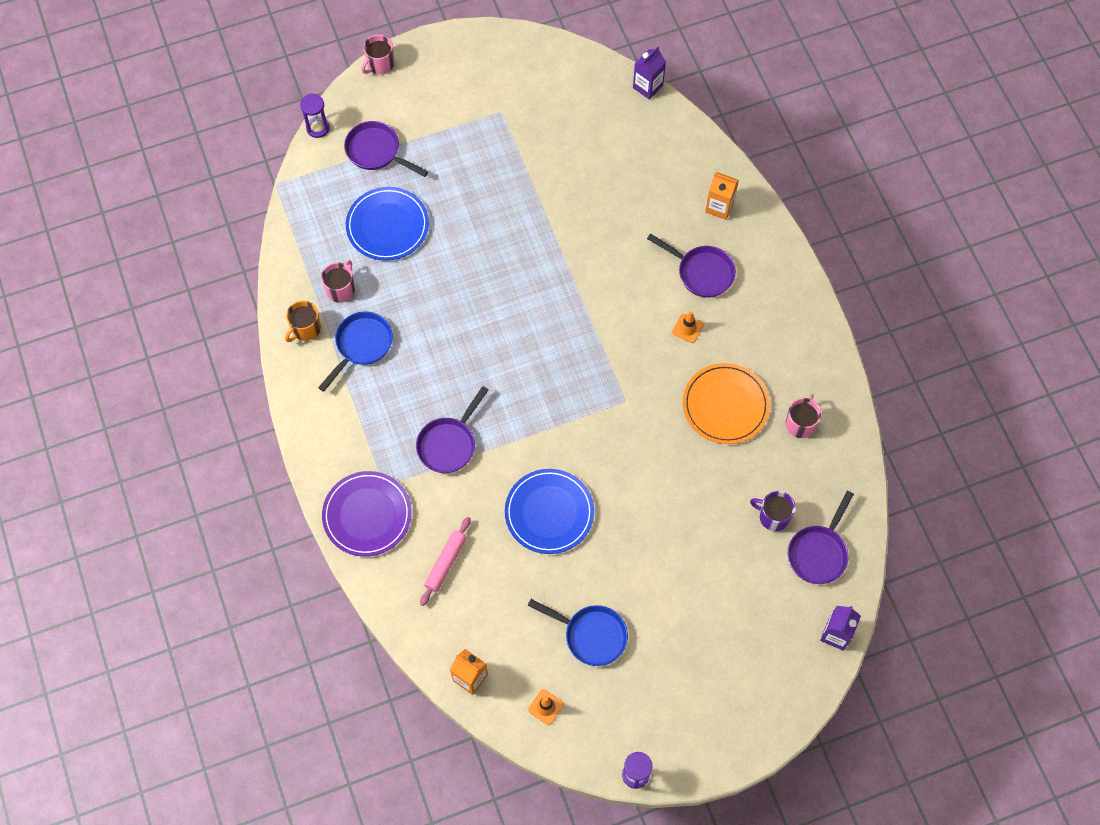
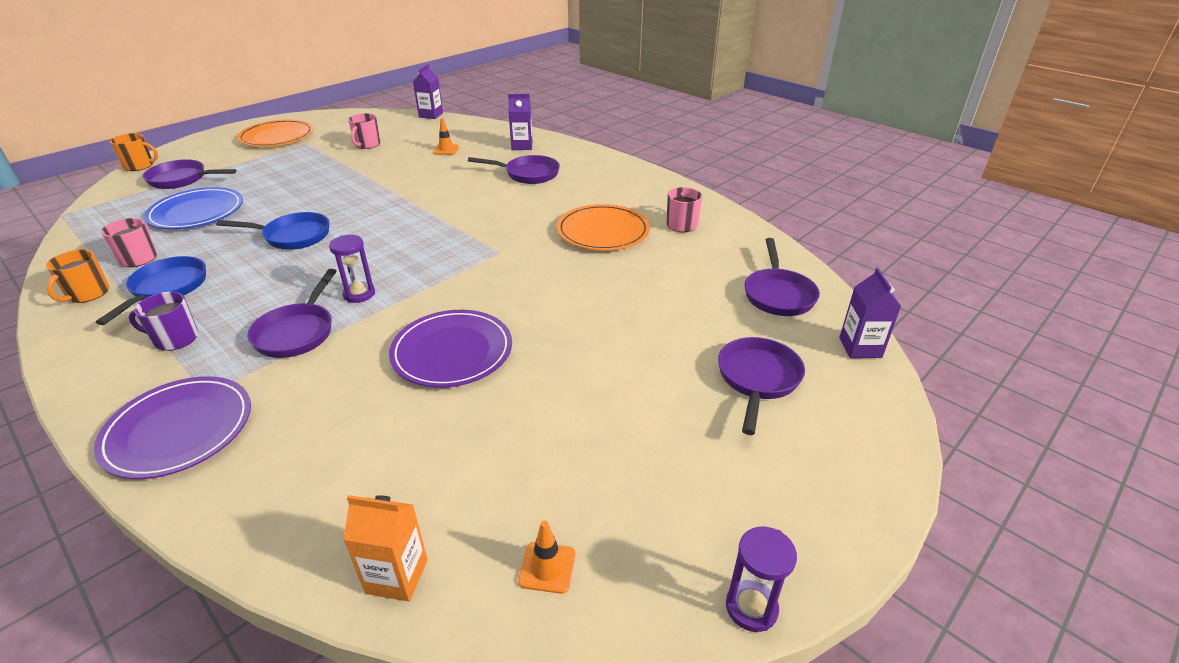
camera: 25 degrees left, 30 degrees down
(318, 128) = (115, 180): purple hourglass -> purple hourglass (359, 294)
(338, 104) = (139, 166): none -> orange mug
(380, 64) = (183, 143): pink mug -> pink mug (367, 144)
(445, 563) = (317, 443): pink rolling pin -> none
(474, 83) = (277, 137): none -> orange plate
(549, 512) = (452, 352): blue plate -> purple plate
(591, 635) = (569, 450): blue pan -> blue pan (293, 236)
(687, 328) = (535, 201): orange traffic cone -> orange traffic cone (446, 150)
(719, 207) = (522, 146): orange carton -> purple carton
(741, 631) = (757, 379): none -> purple pan
(773, 516) = (709, 284): purple mug -> purple mug (175, 339)

